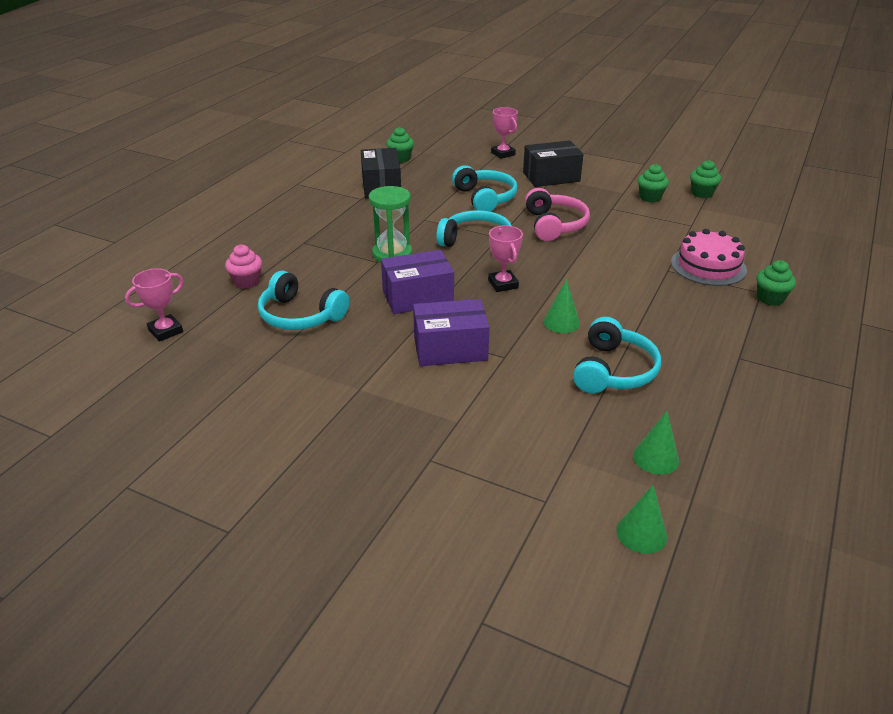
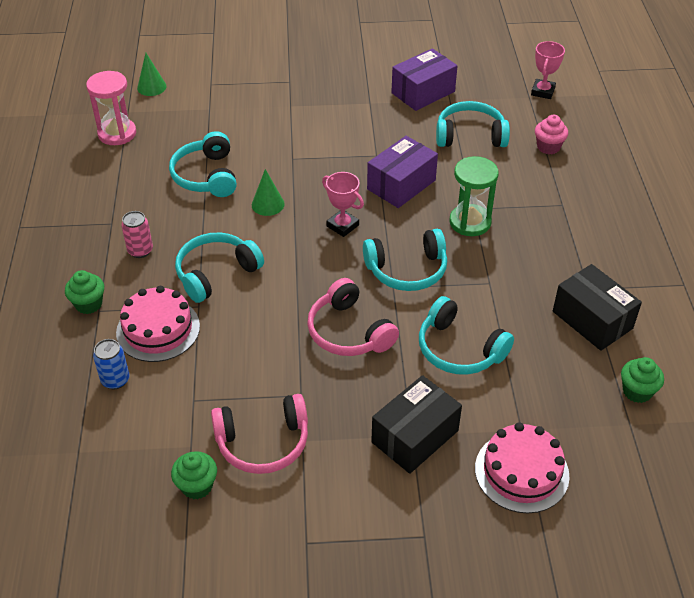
camera: 150 degrees right, 10 degrees up
(450, 348) = (336, 150): purple box -> purple box (423, 92)
(503, 154) = (521, 472): pink trophy -> pink cake
(642, 286) = (216, 273): none -> turquoise headphones
(650, 197) = (263, 442): green cupcake -> pink headphones
(656, 458) = (155, 127): green cone -> none
(711, 323) = (140, 251): none -> pink can
(715, 467) = (117, 133): none -> pink hourglass
(750, 249) = (115, 380): none -> blue can

